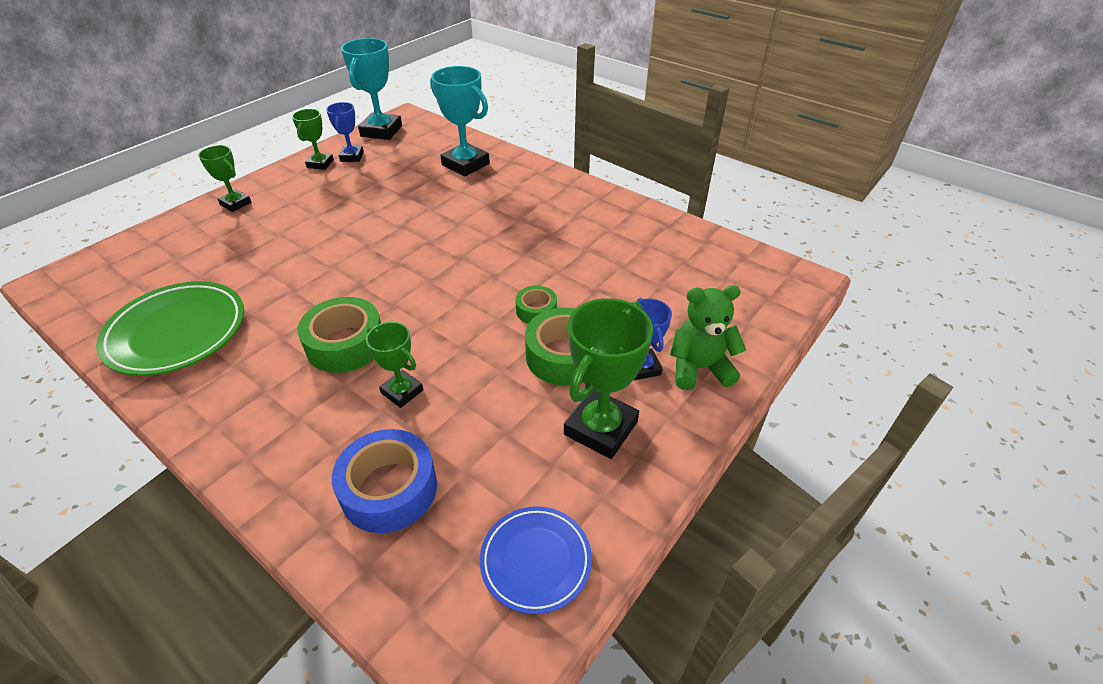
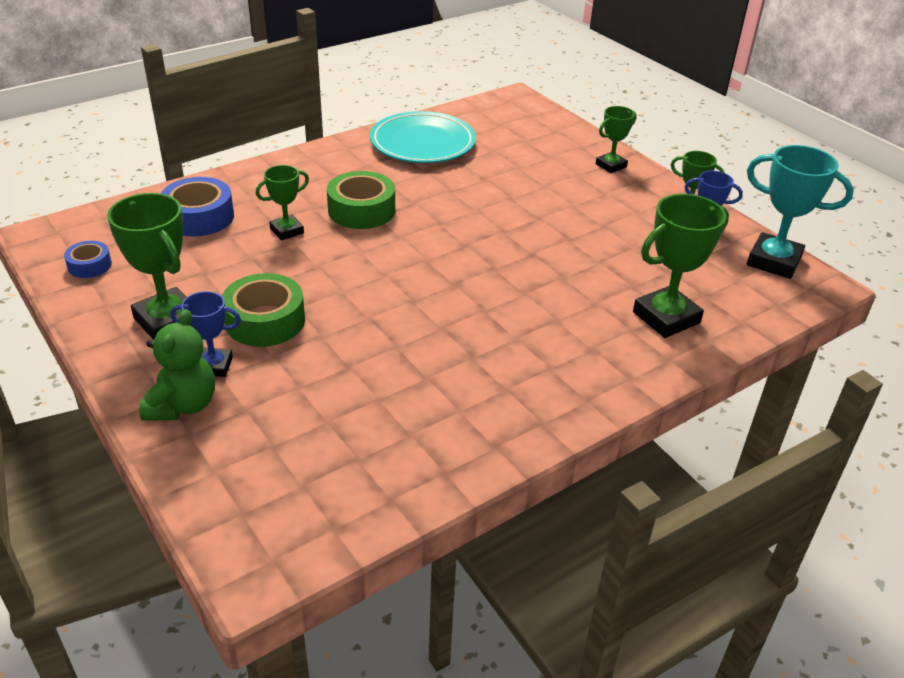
camera: 105 degrees right, 5 degrees down
(177, 332) = (422, 143): green plate -> turquoise plate
(465, 164) = (666, 317): turquoise trophy -> green trophy
(535, 561) = (89, 265): blue plate -> blue tape
(536, 310) = (340, 317): green tape -> none

